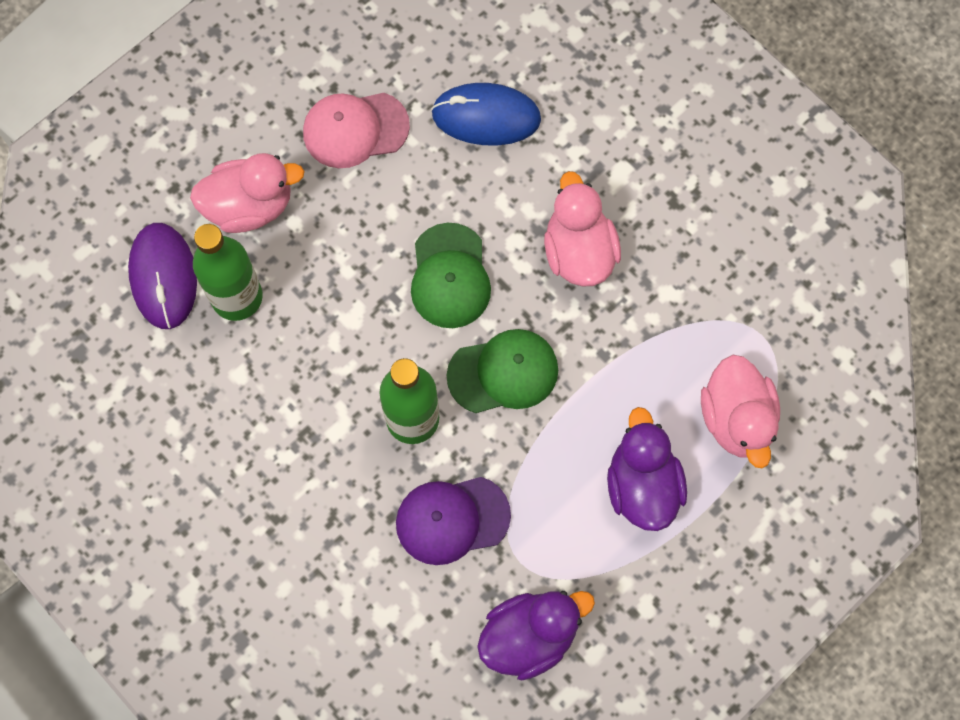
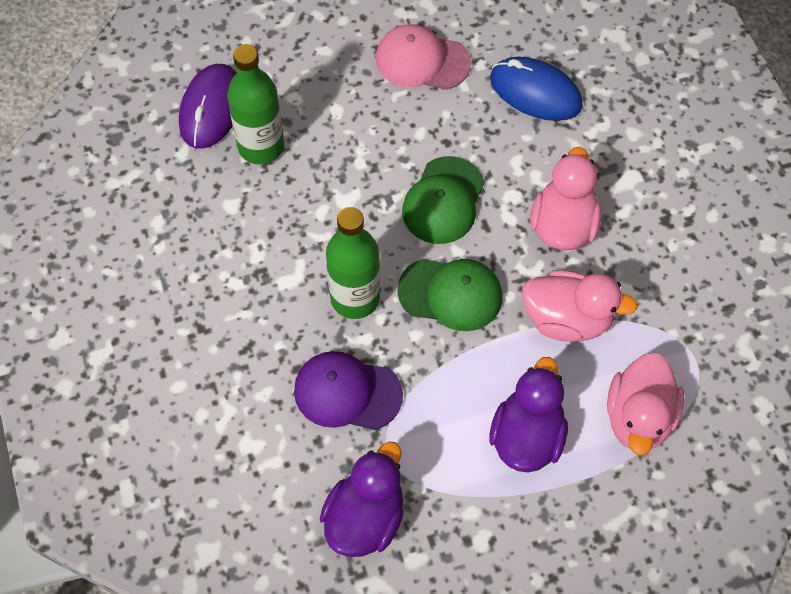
camera: 25 degrees right, 10 degrees down
(250, 206) = (307, 84): pink duck -> pink duck (567, 319)
(529, 636) = (365, 518): purple duck -> purple duck turned 60 degrees counterclockwise

